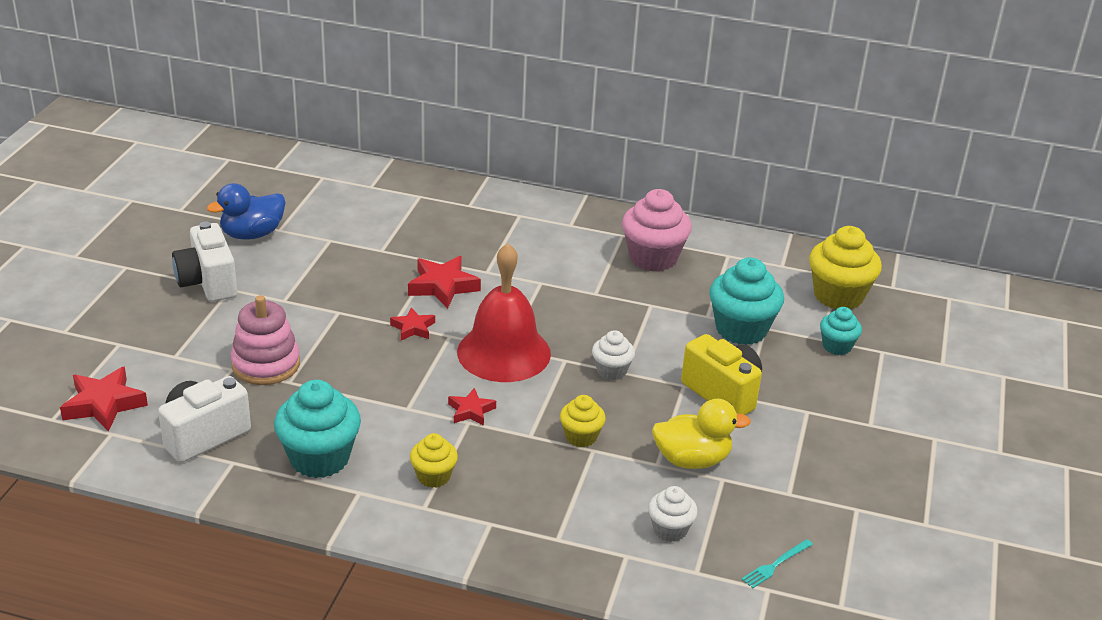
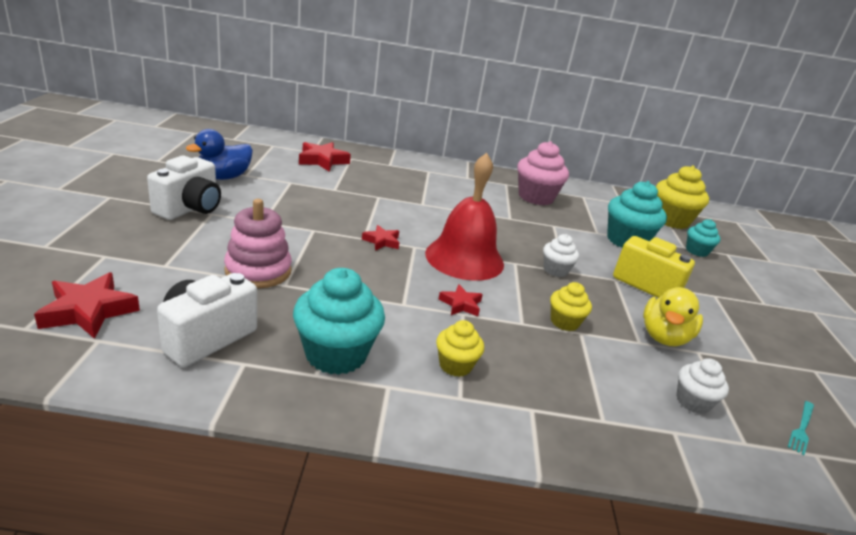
camera: 15 degrees left, 5 degrees down
(208, 283) = (190, 209): white camera -> white camera turned 120 degrees counterclockwise
(443, 286) = (393, 213): red star -> red star (322, 160)
(692, 460) = (664, 337): yellow duck -> yellow duck turned 135 degrees clockwise

